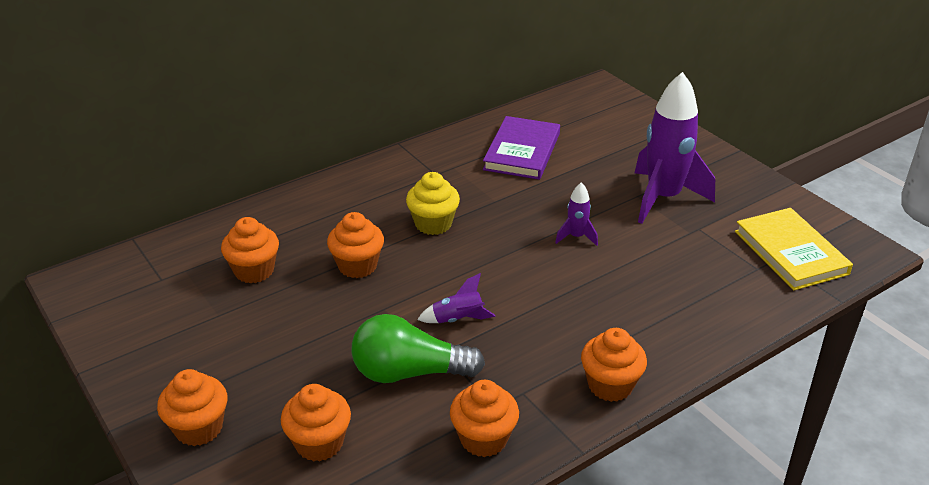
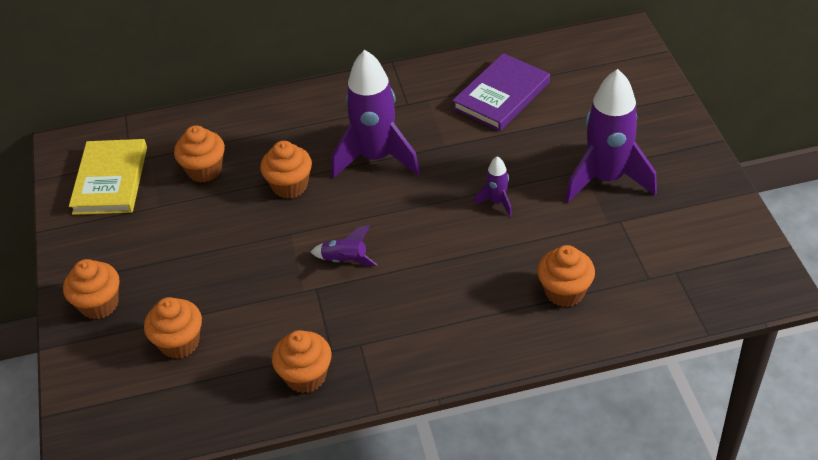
camera: 25 degrees right, 10 degrees up
(409, 372) = (279, 300): green light bulb -> none
(433, 224) = (376, 158): yellow cupcake -> purple rocket
(610, 385) = (437, 358): orange cupcake -> orange cupcake (564, 292)
(790, 252) = (694, 269): yellow book -> yellow book (110, 180)

